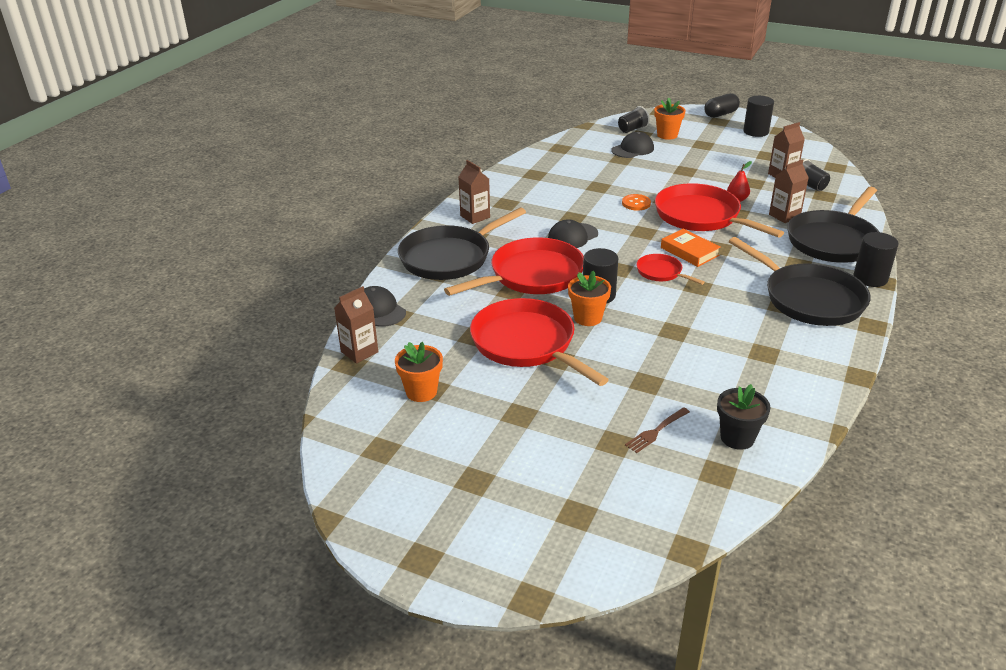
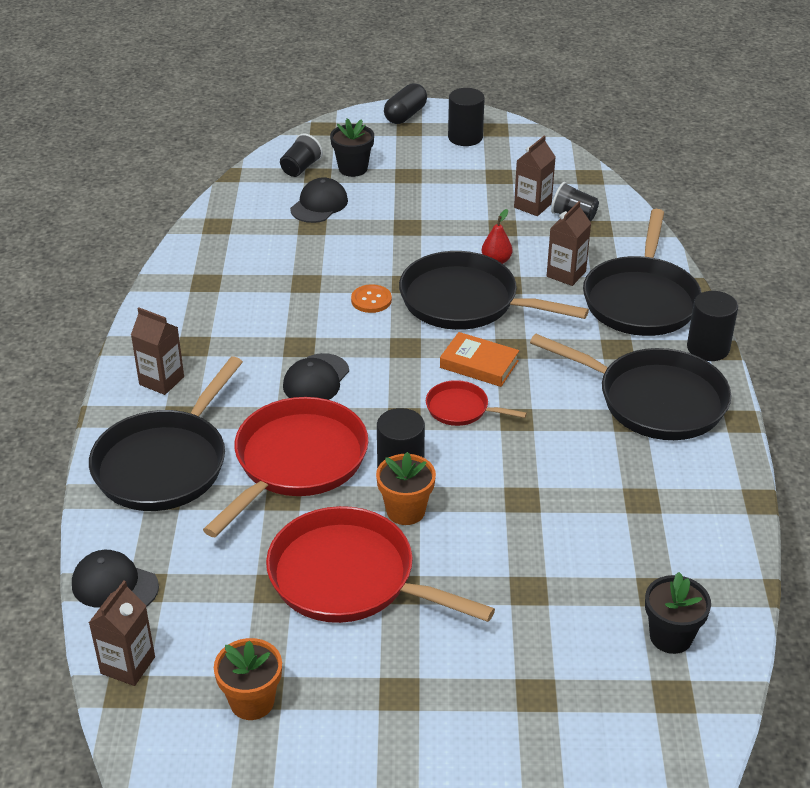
camera: 25 degrees left, 5 degrees up
(656, 431) = (576, 659): brown fork -> none
(667, 135) = (353, 168): orange flower pot -> black flower pot
(701, 216) = (465, 301): red pan -> black pan

